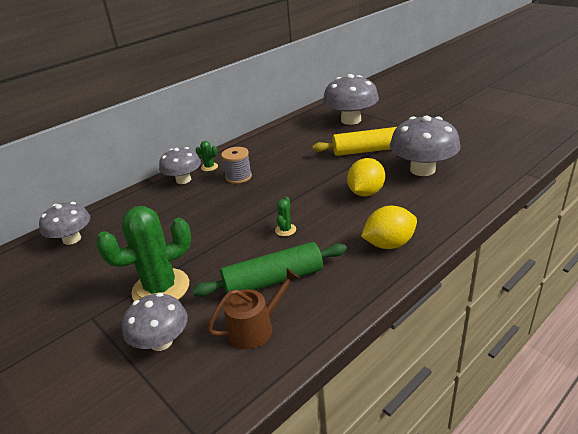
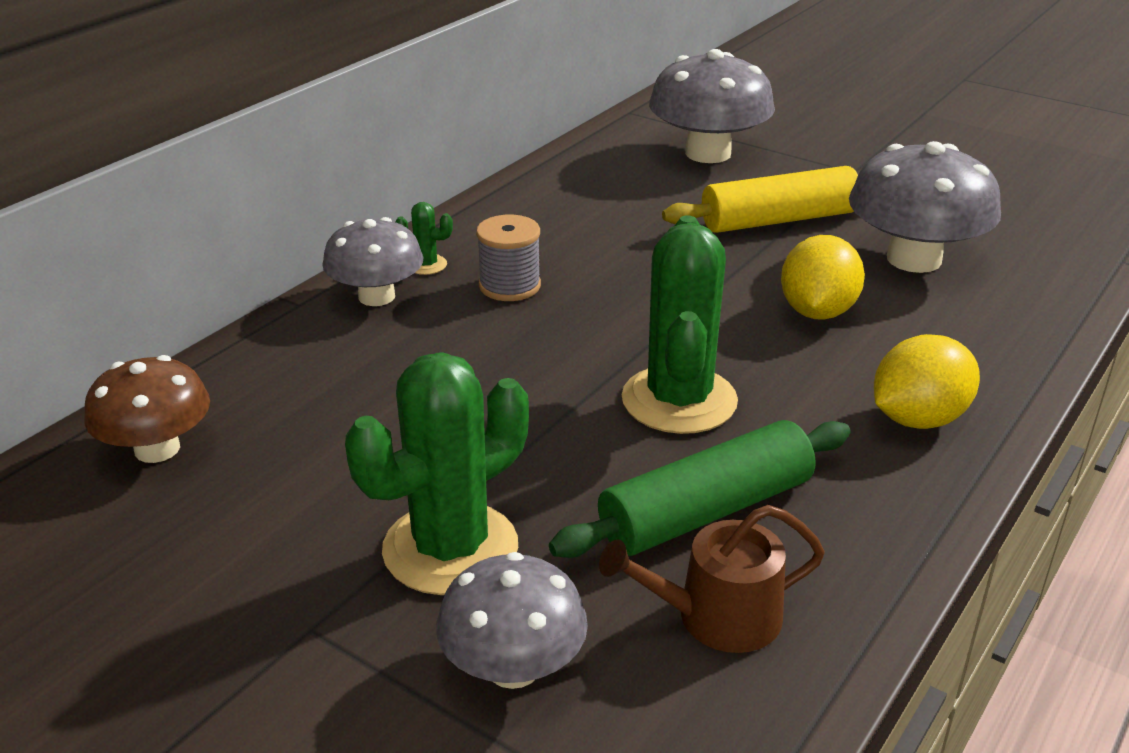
camera: 15 degrees left, 0 degrees up
(72, 239) = (157, 449): grey mushroom -> brown mushroom
(255, 328) = (717, 617): brown watering can -> brown watering can turned 150 degrees counterclockwise
(285, 230) = (679, 400): green cactus -> green cactus, size x2.38

